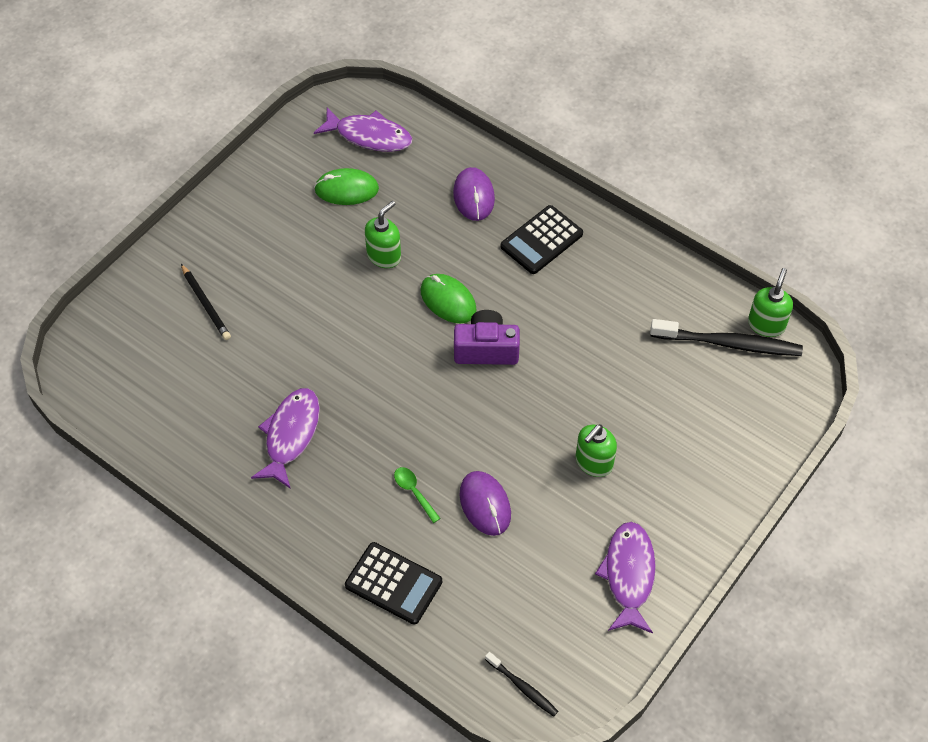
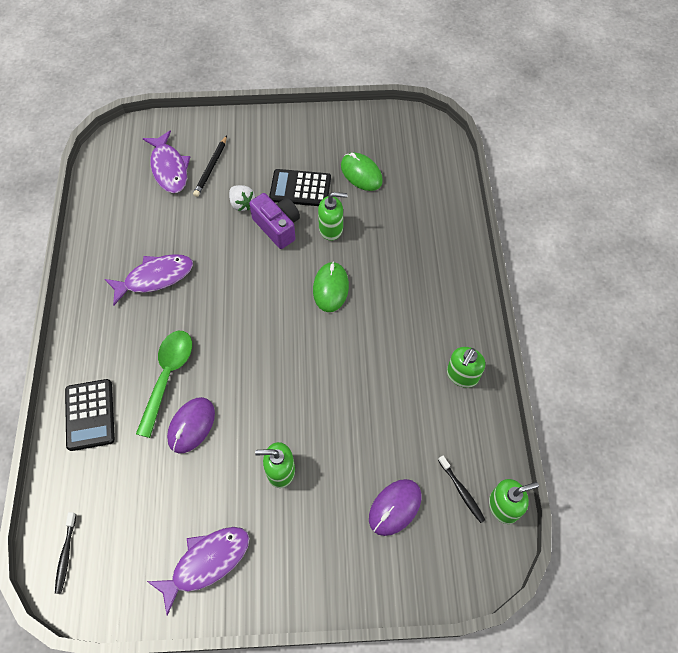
camera: 50 degrees right, 5 degrees up
(279, 307) = (242, 204): none -> white strawberry
(369, 136) = (413, 155): purple fish -> purple fish (169, 168)
(414, 492) = (168, 376): green spoon -> green spoon, size x2.00
(473, 196) = (426, 242): purple mouse -> purple mouse (395, 507)
(486, 349) = (313, 337): purple camera -> purple camera (277, 227)
(541, 240) = (430, 306): black calculator -> black calculator (300, 188)
(628, 267) = (462, 375): none -> green soap dispenser
(729, 343) = (461, 491): black toothbrush -> black toothbrush, size x0.52

